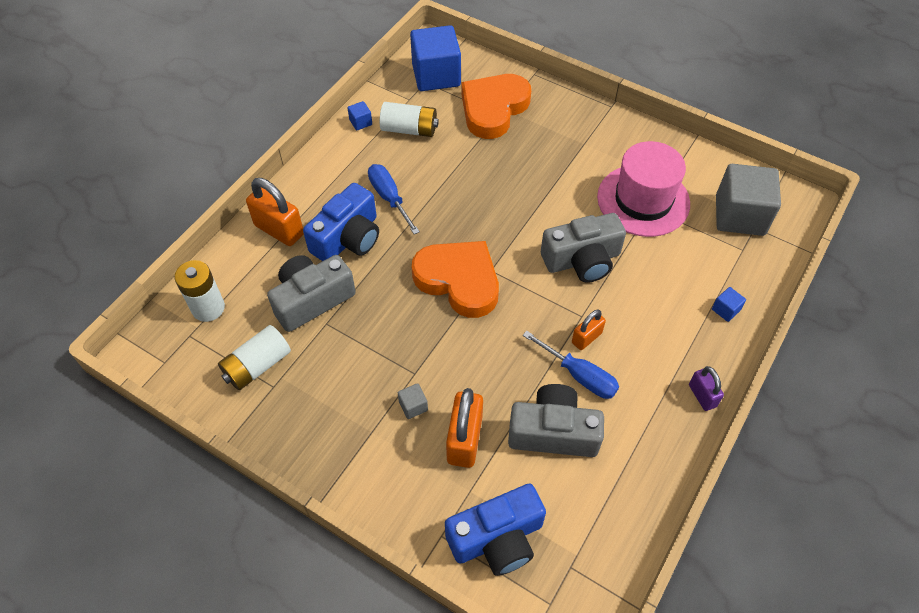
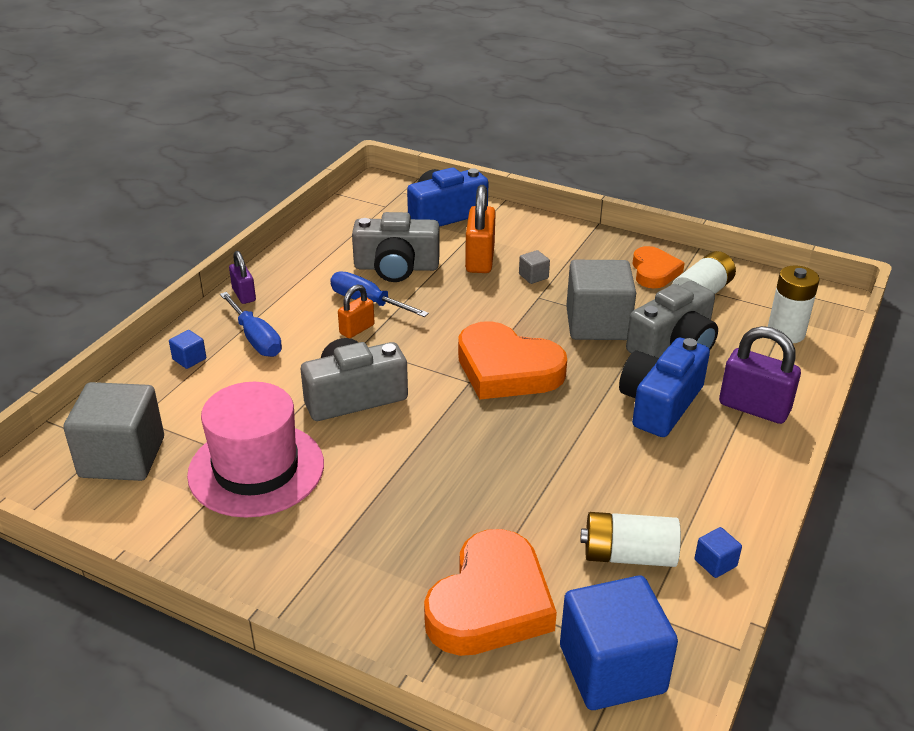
camera: 175 degrees right, 20 degrees down
(279, 230) = (754, 408): orange padlock -> purple padlock
(288, 405) = (654, 272): none -> orange heart
(369, 330) = (597, 324): none -> grey cube
(389, 198) = (623, 452): blue screwdriver -> blue screwdriver (255, 338)

